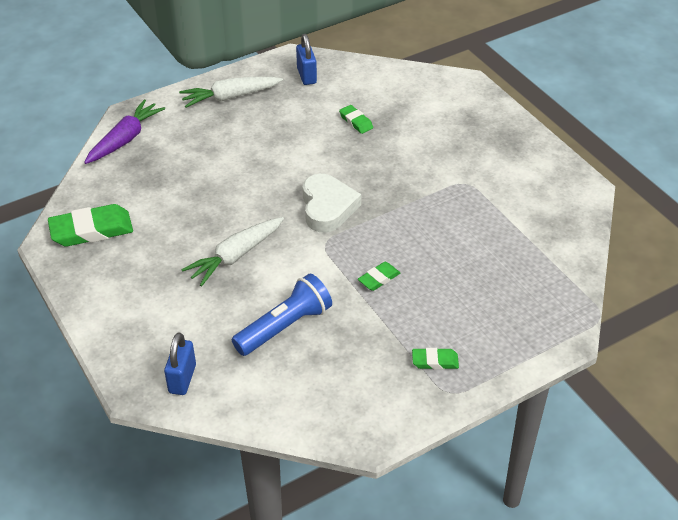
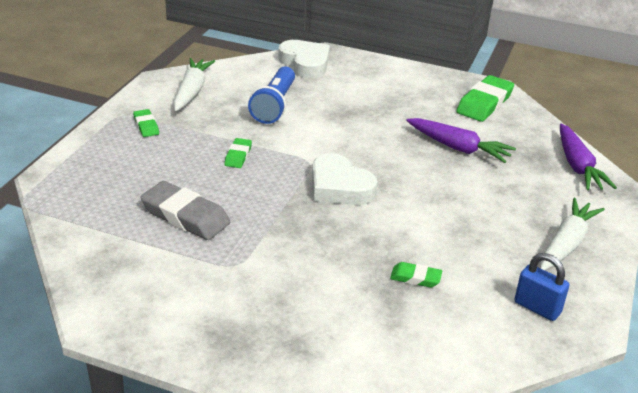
camera: 140 degrees right, 10 degrees down
(182, 379) = (305, 63): blue padlock -> white heart
(187, 197) = (458, 148): none -> purple carrot
(235, 256) = (363, 128): white carrot -> white carrot (192, 91)
(435, 361) = (146, 126): green eraser -> green eraser turned 75 degrees counterclockwise
(472, 238) = (185, 216): none -> grey eraser

